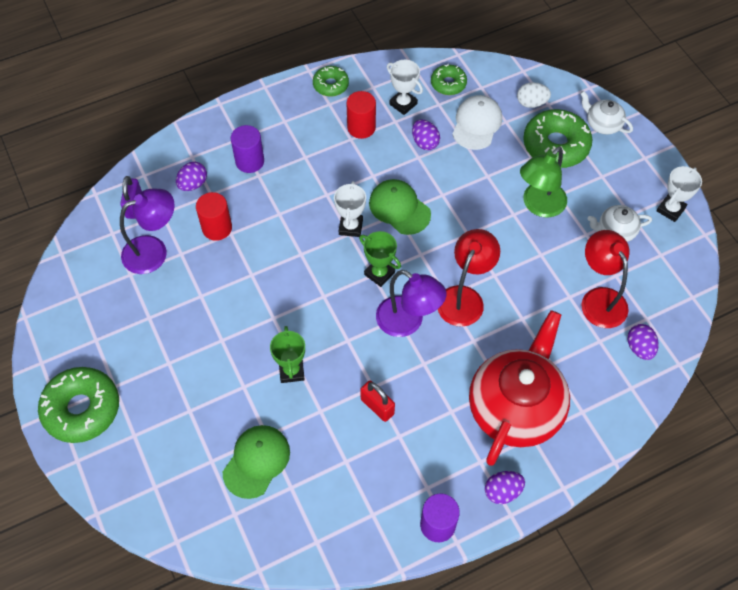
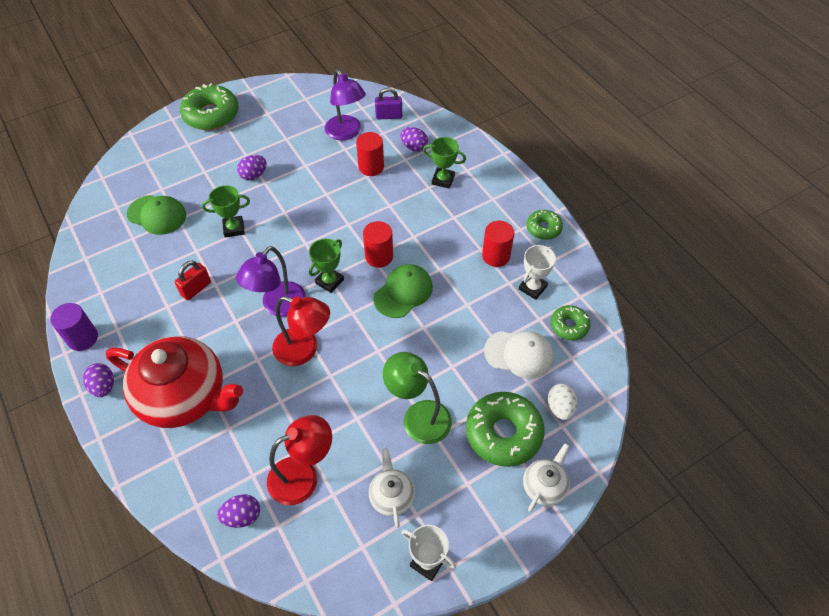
camera: 85 degrees right, 5 degrees down
(249, 161) = (443, 180): purple cylinder -> green trophy
(350, 227) = (379, 256): white trophy -> red cylinder
(425, 142) = (486, 309): purple egg -> purple egg (254, 175)

